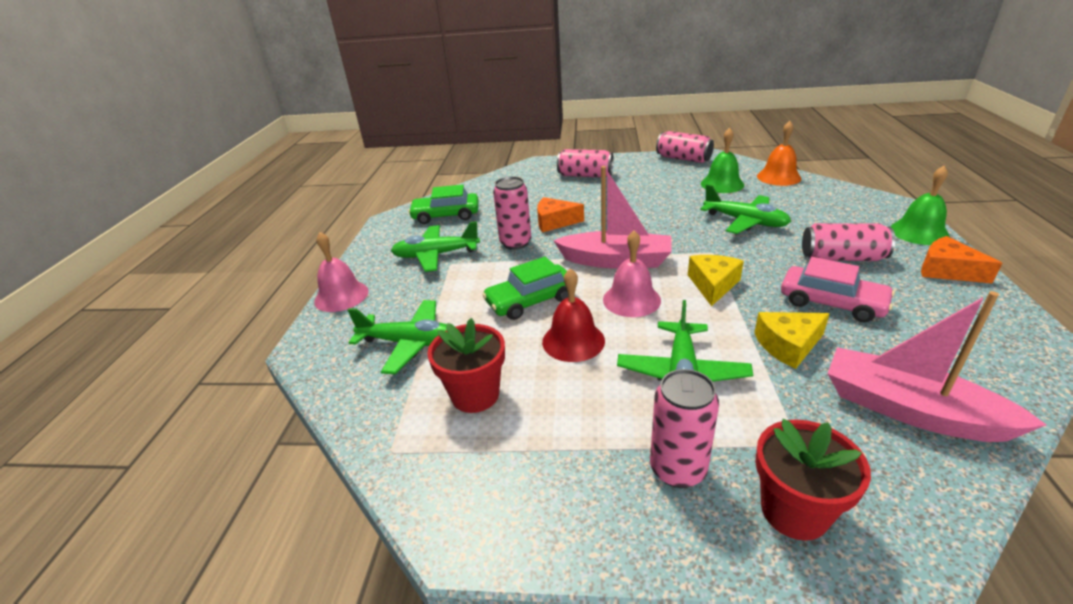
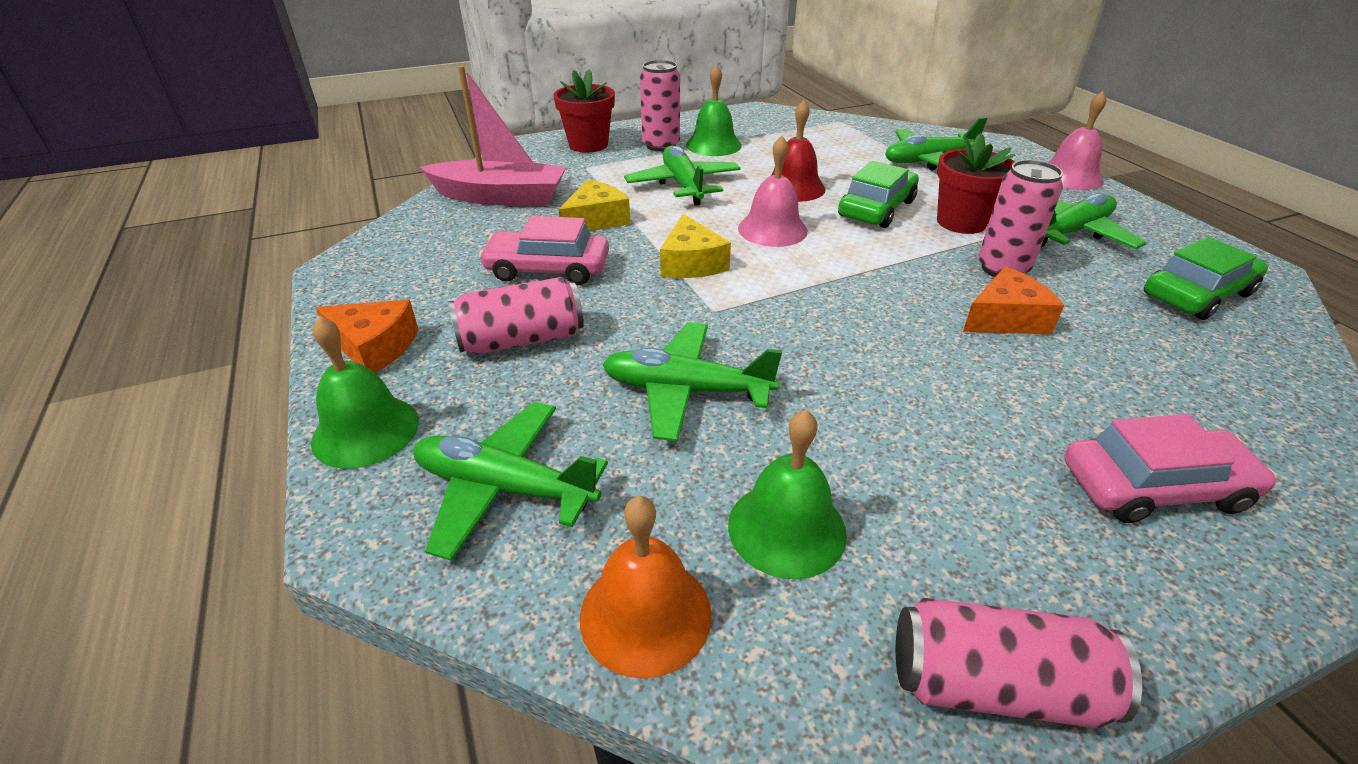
camera: 150 degrees right, 5 degrees up
(475, 395) = (828, 148): red flower pot -> red flower pot (961, 222)
(585, 175) = (1154, 487): pink can -> pink car
(603, 446) = (713, 145): none -> green bell
(616, 261) = (835, 270): pink boat -> none
(835, 206) = (505, 488): none -> green plane

